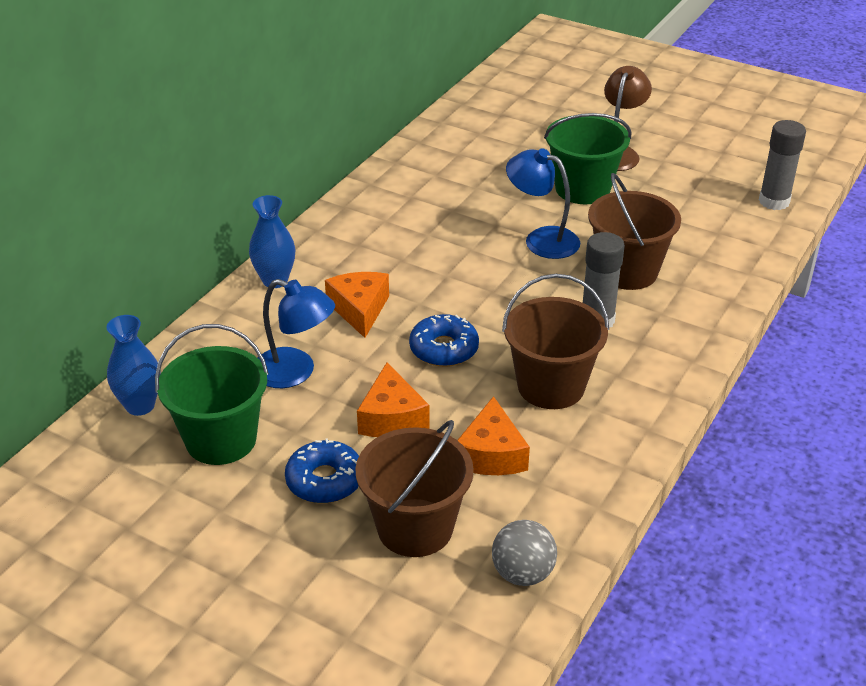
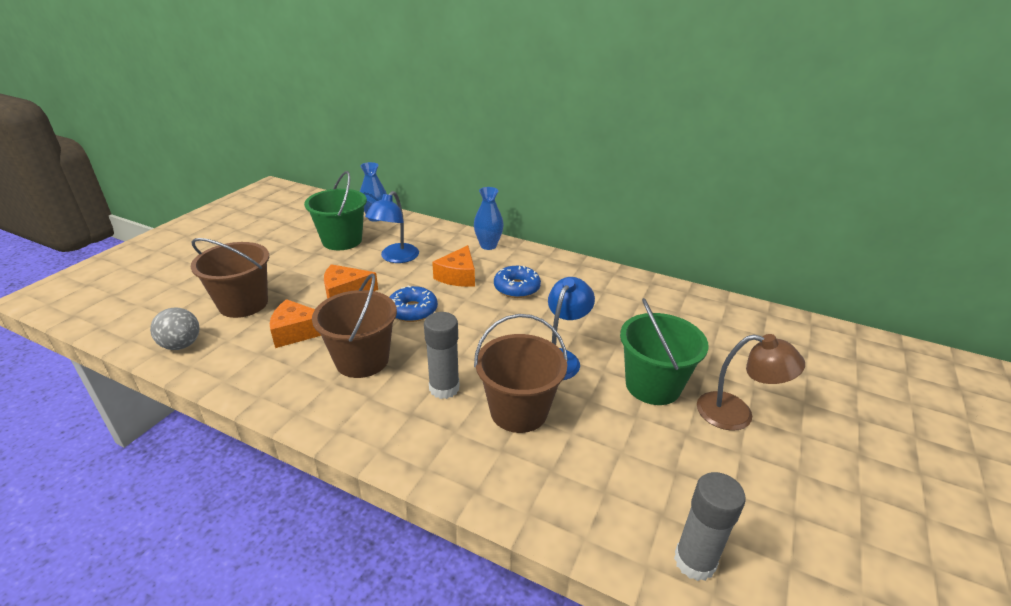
camera: 85 degrees right, 5 degrees down
(325, 480) = (297, 272): blue donut -> blue donut (516, 288)
(359, 310) = (458, 276): orange cheese -> orange cheese turned 120 degrees clockwise

